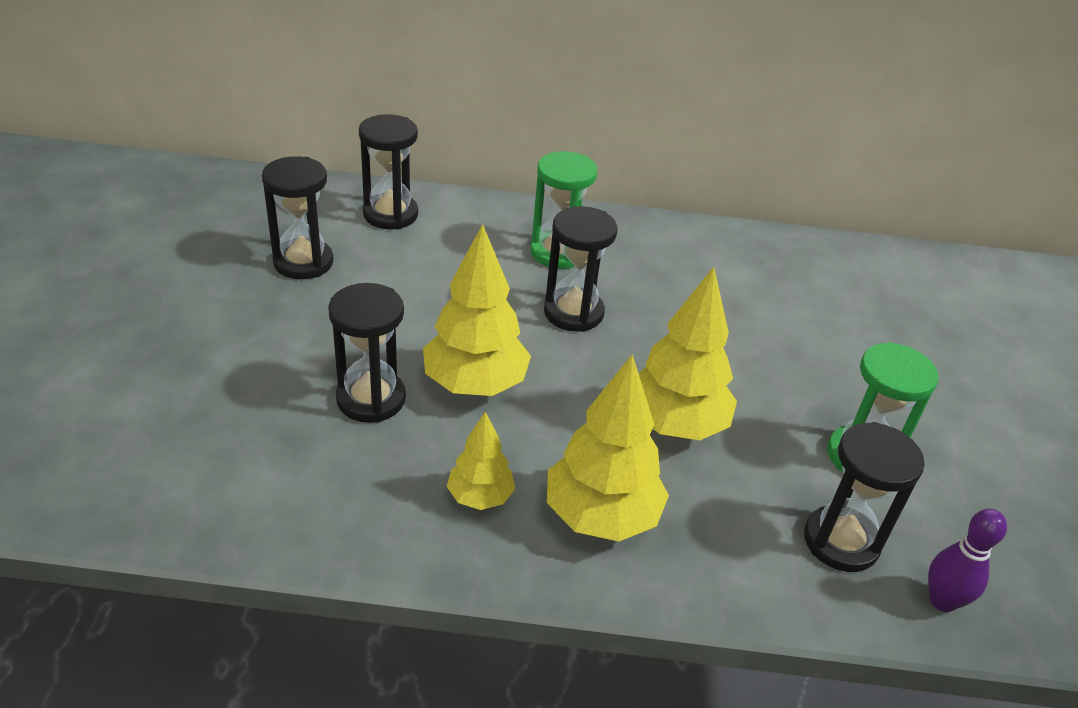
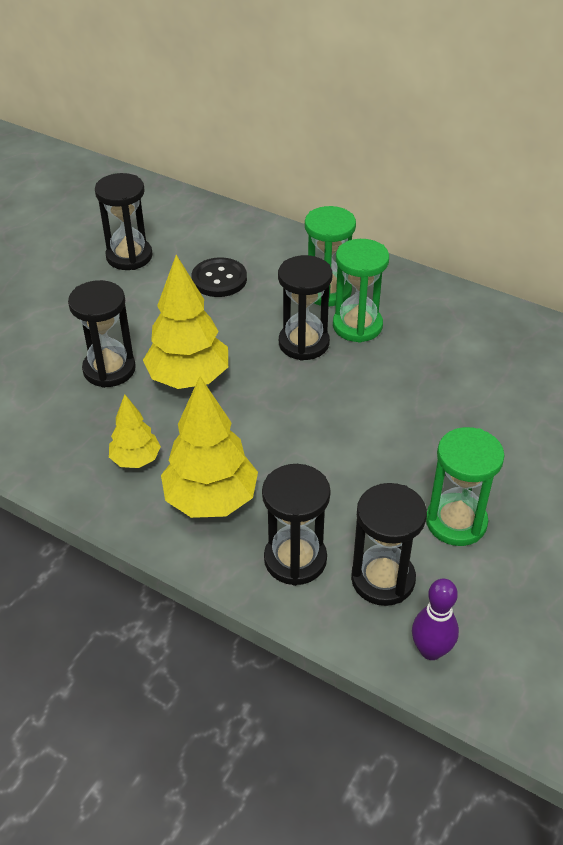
camera: 30 degrees right, 5 degrees up
(390, 214) = (217, 232): black hourglass -> black hourglass (295, 559)
(430, 265) = (219, 279): none -> black button
(615, 281) = (357, 326): none -> green hourglass
(675, 425) = (318, 451): yellow tree -> none

